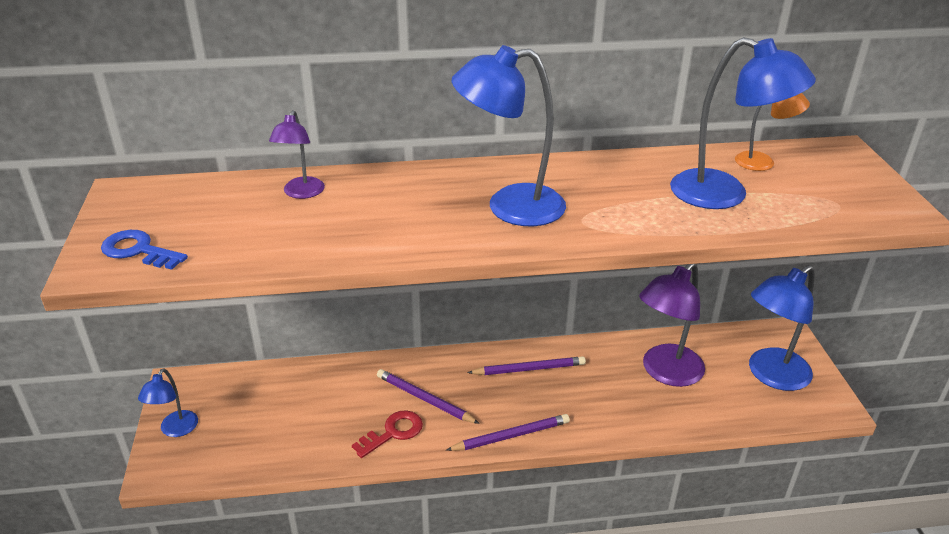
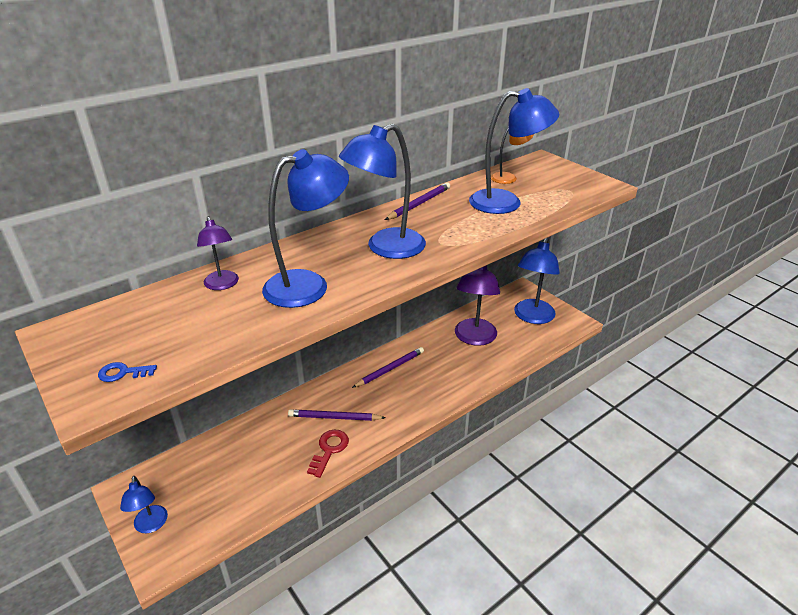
camera: 30 degrees left, 0 degrees up
(139, 251) = (123, 373): blue key -> blue key, size x0.64
(384, 222) = (308, 285): none -> blue lamp
(511, 436) = (410, 417): purple pencil -> purple pencil (419, 204)

